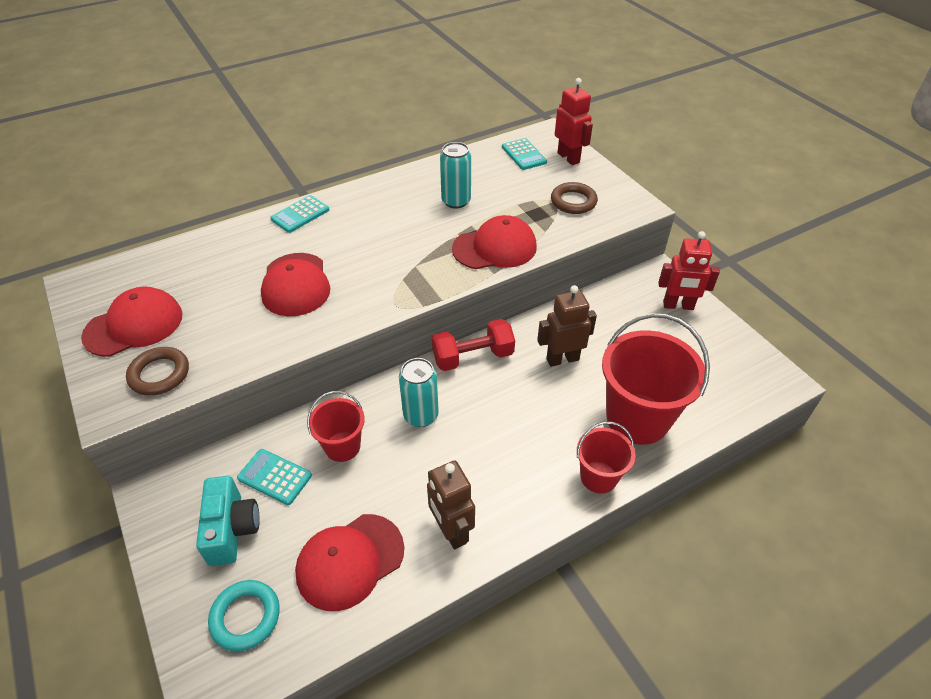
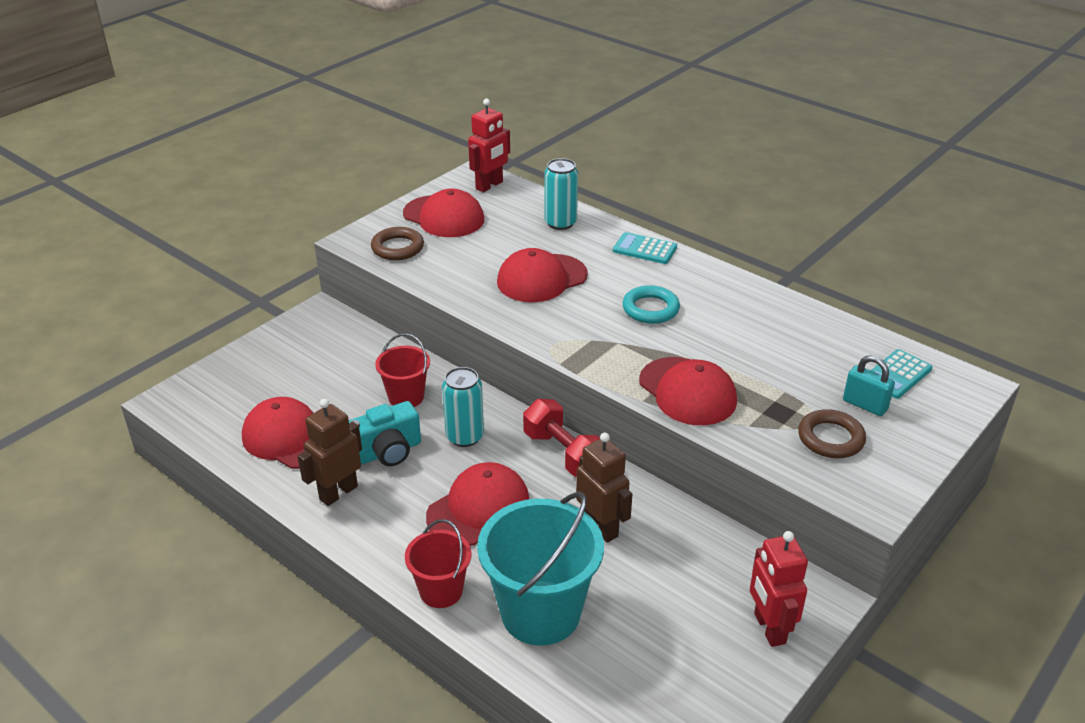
camera: 70 degrees right, 10 degrees down
(232, 529) = (300, 364): turquoise camera -> turquoise camera (386, 452)
(245, 617) = (227, 398): turquoise ring -> turquoise ring (650, 309)
(275, 477) = (358, 369): turquoise calculator -> none
(456, 201) = (750, 343): turquoise can -> turquoise can (560, 223)
(514, 428) = (478, 508): none -> red cap
(547, 177) = (865, 405): none -> turquoise padlock
(568, 158) = (929, 416): red robot -> red robot (489, 185)
(637, 418) = (540, 613): red bucket -> turquoise bucket

